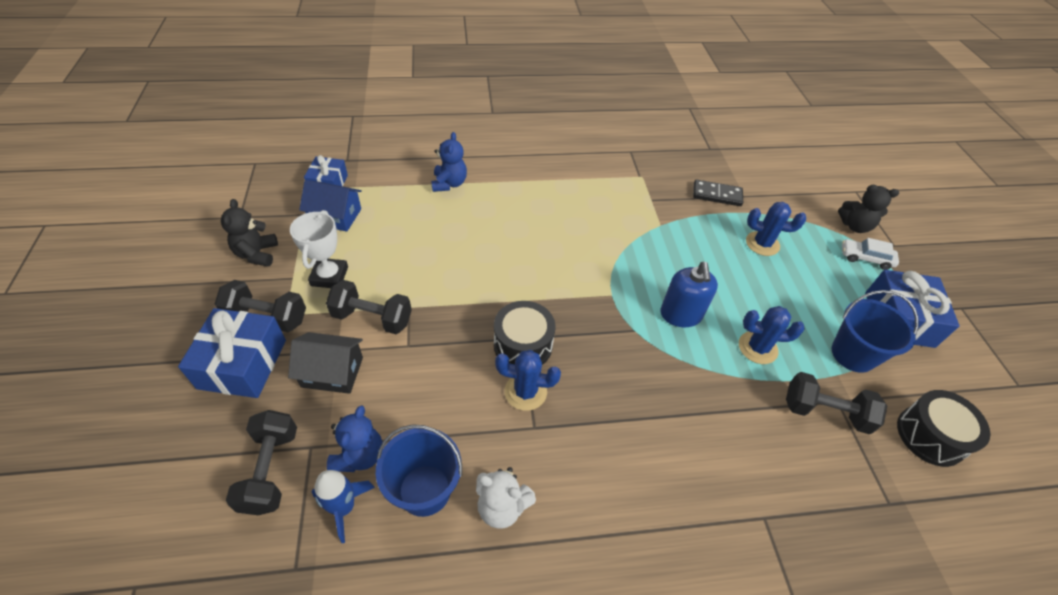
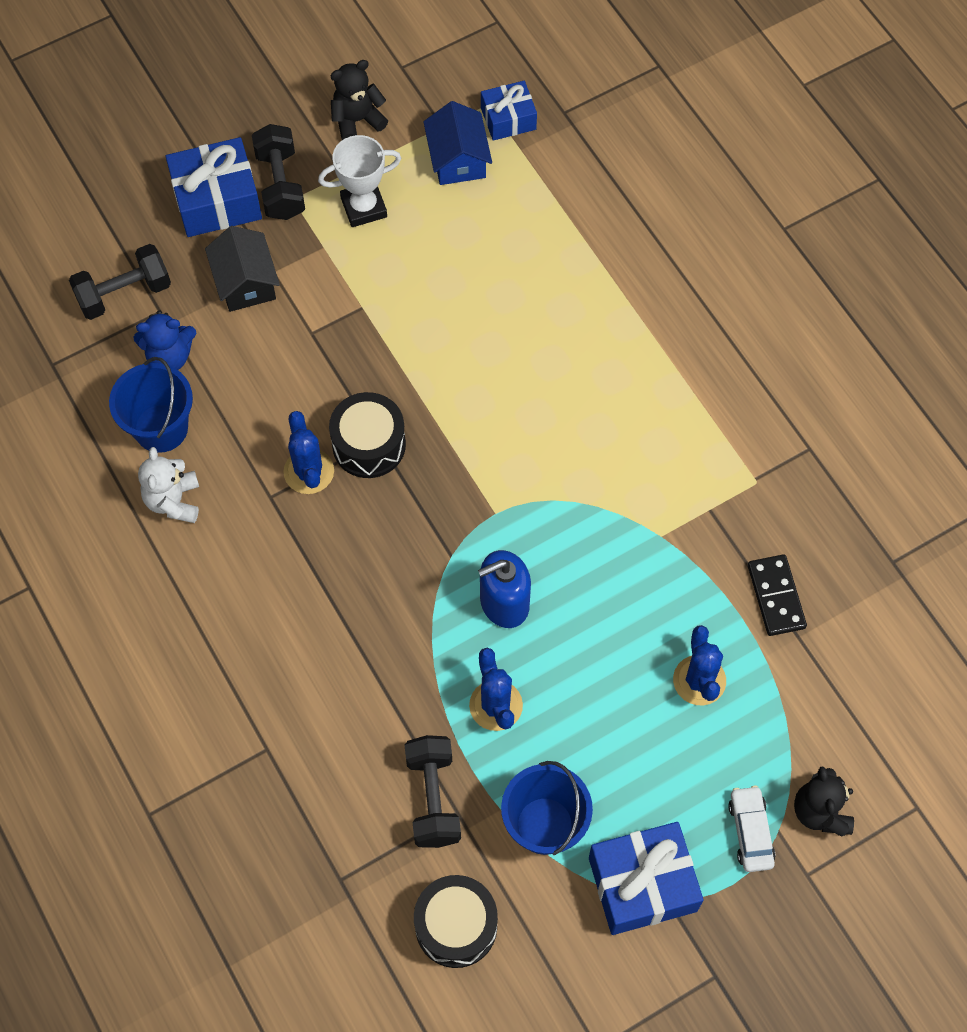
camera: 70 degrees right, 15 degrees up
(344, 507) = (117, 371): blue rocket -> none
(372, 318) = (329, 280): black dumbbell -> none
(449, 183) = (590, 249): blue teddy bear -> none

